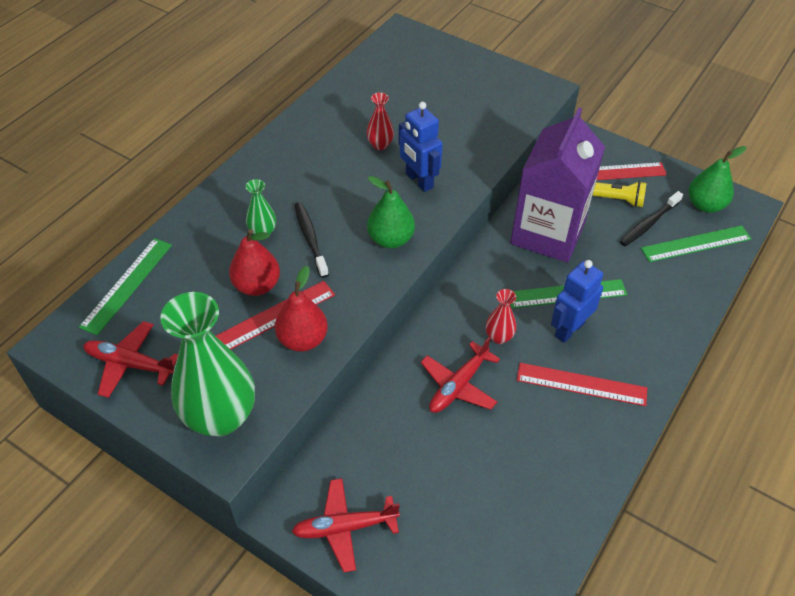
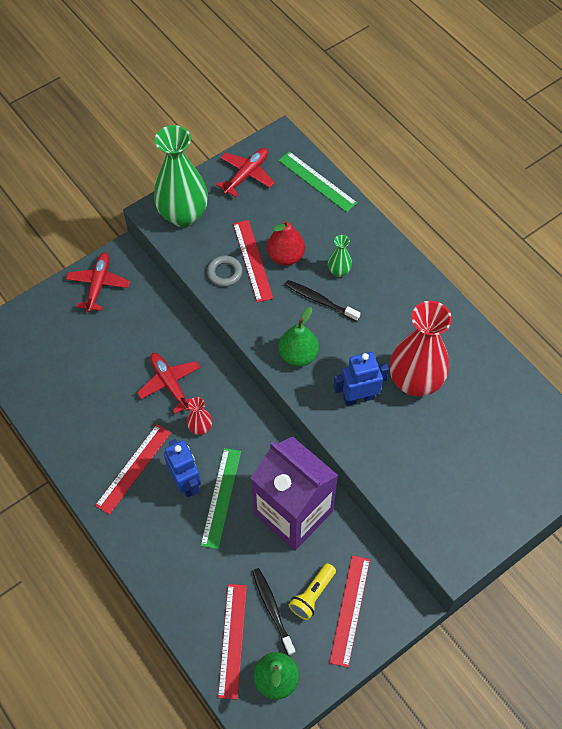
camera: 110 degrees right, 10 degrees up
(303, 339) = (225, 273): red pear -> grey ring
(310, 239) = (320, 300): black toothbrush -> black toothbrush turned 150 degrees counterclockwise
(380, 145) = (415, 381): red vase -> red vase, size x2.25
(696, 243) = (232, 640): green ruler -> red ruler

